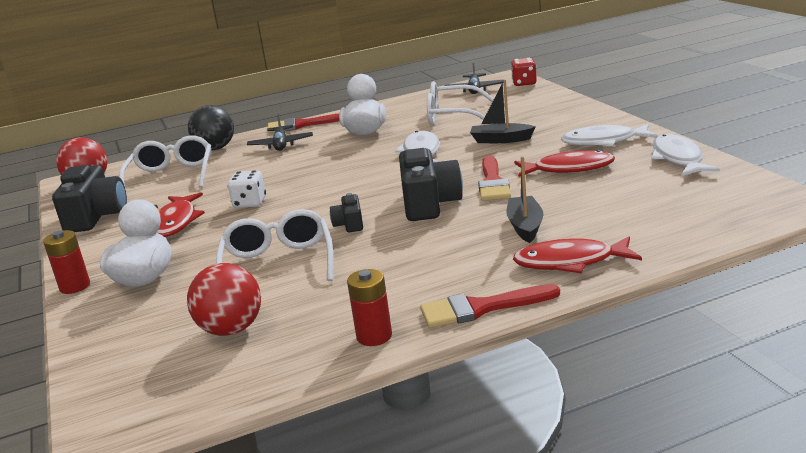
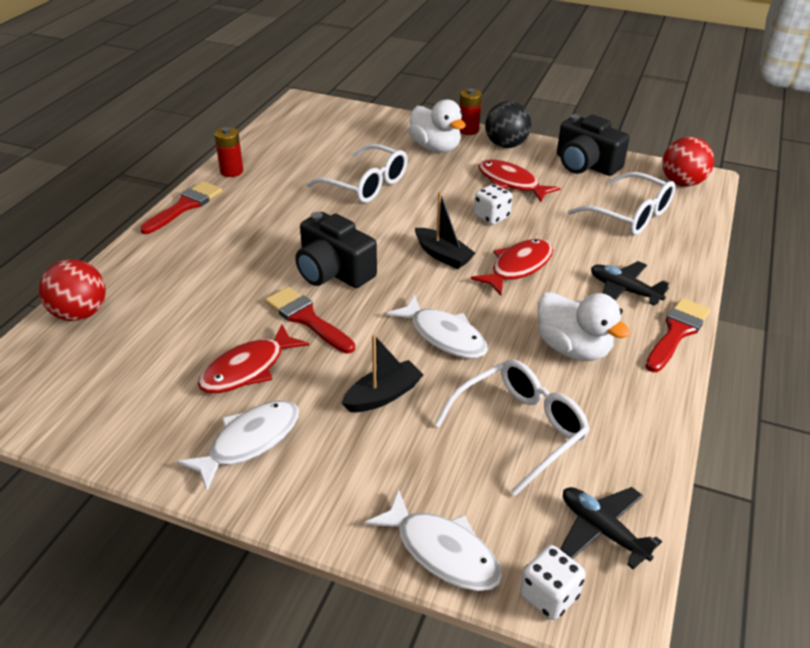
camera: 130 degrees right, 15 degrees up
(215, 148) = (679, 259): black ball -> black ball (506, 145)
(231, 329) = (321, 147): red ball -> red ball (80, 314)
(349, 224) = (370, 229): black camera -> none
(524, 83) = (549, 595): red dice -> white dice
(525, 226) = (220, 278): black boat -> black boat (443, 255)
(570, 262) = (153, 258): red fish -> red fish (518, 267)
(678, 159) = (132, 436): white fish -> white fish (442, 551)

